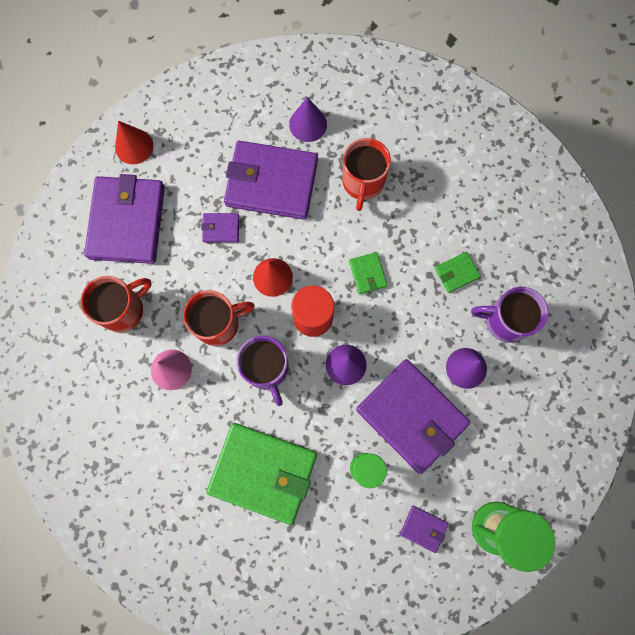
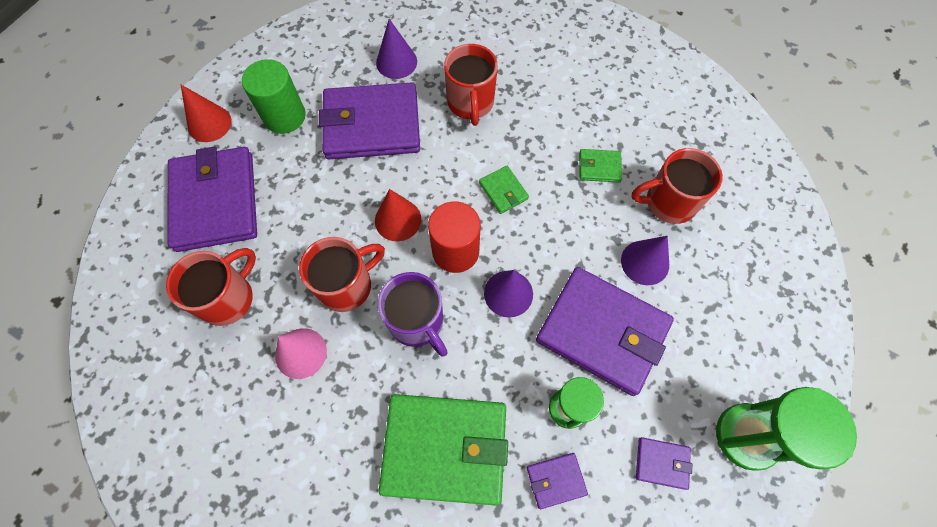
camera: 15 degrees left, 10 degrees down
(198, 155) = (284, 116): none -> green cylinder
(221, 228) = (326, 183): purple wallet -> purple wallet (556, 480)
(456, 273) = (599, 167): green wallet -> green wallet turned 45 degrees clockwise
(505, 320) = (668, 202): purple mug -> red mug

